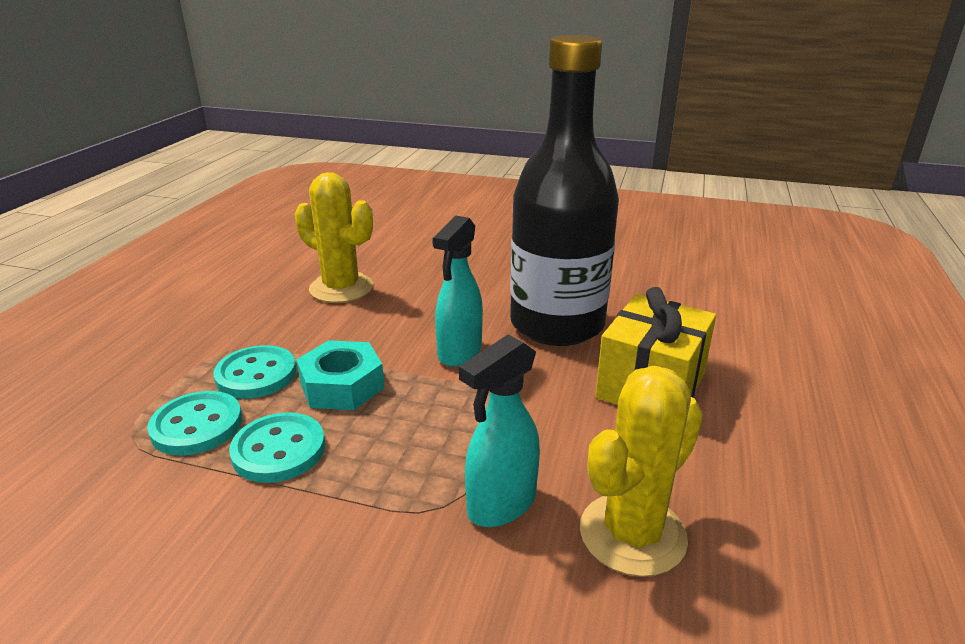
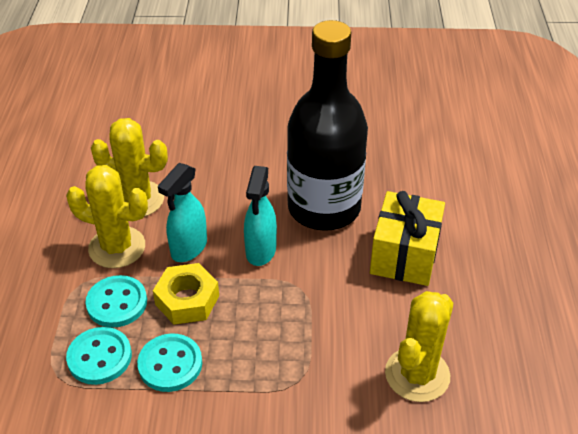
camera: 15 degrees left, 15 degrees up
(291, 324) = (117, 247): none -> yellow cactus
(342, 386) = (187, 300): turquoise nut -> yellow nut
(501, 505) = (333, 372): turquoise spray bottle -> turquoise spray bottle (188, 248)

